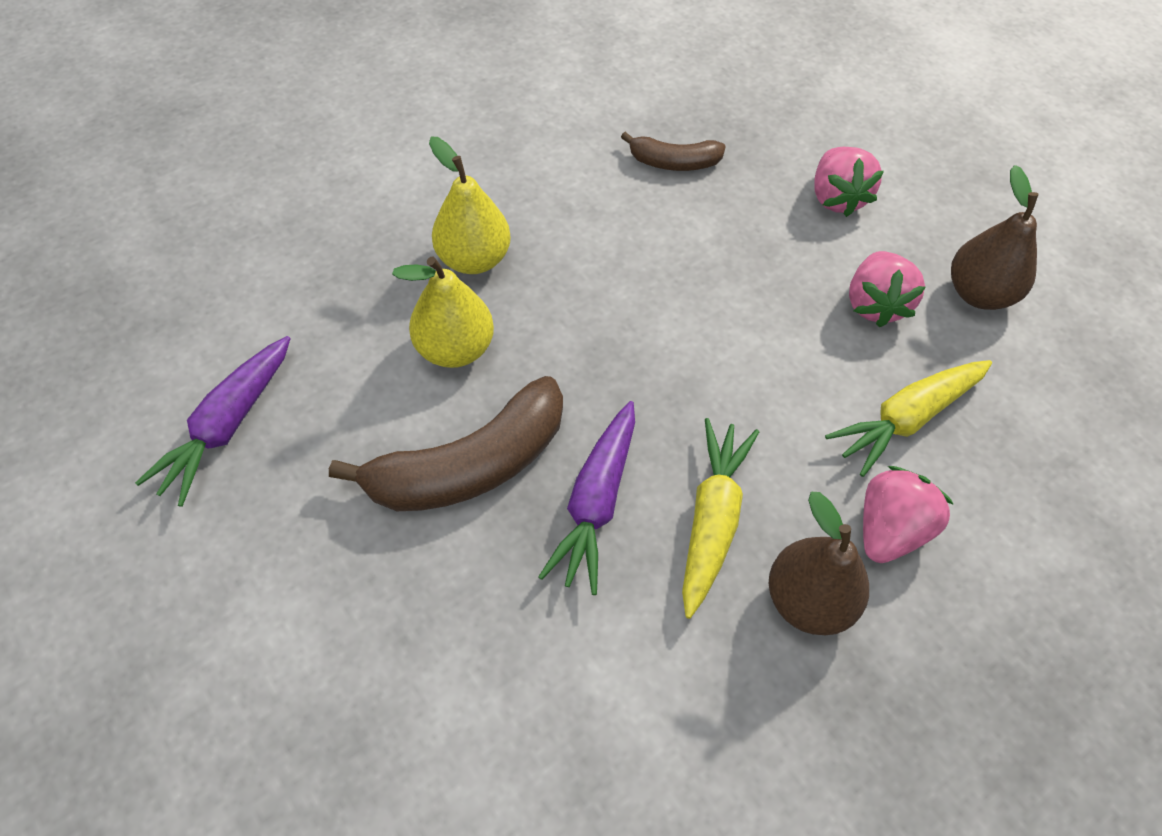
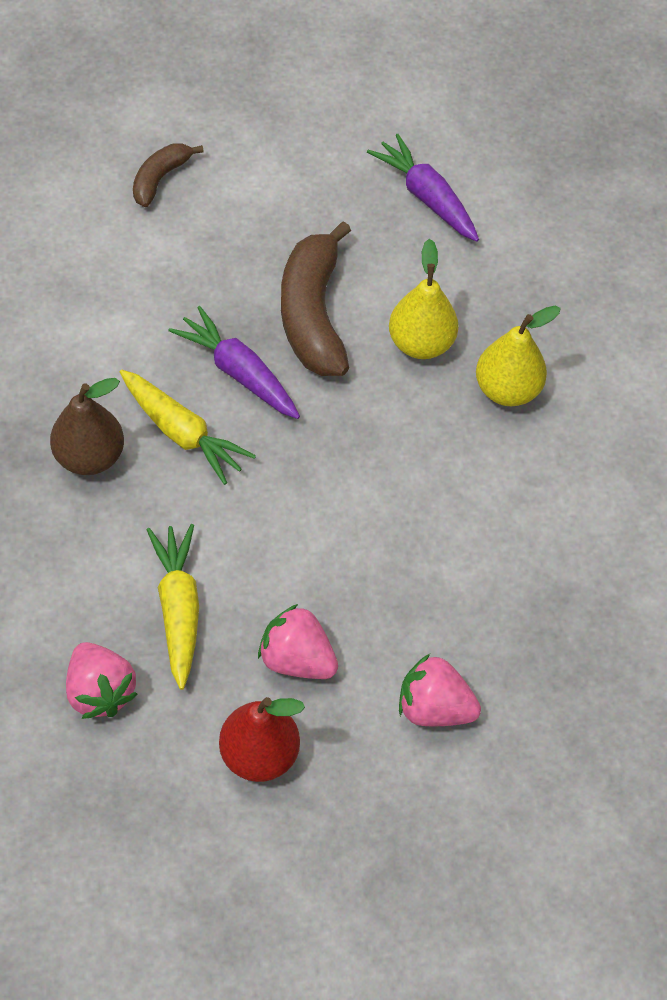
camera: 115 degrees right, 0 degrees up
(674, 162) = (549, 593): brown banana -> brown banana (160, 179)
(889, 529) = (103, 537): pink strawberry -> pink strawberry (100, 692)
(978, 293) = (259, 755): brown pear -> red pear

